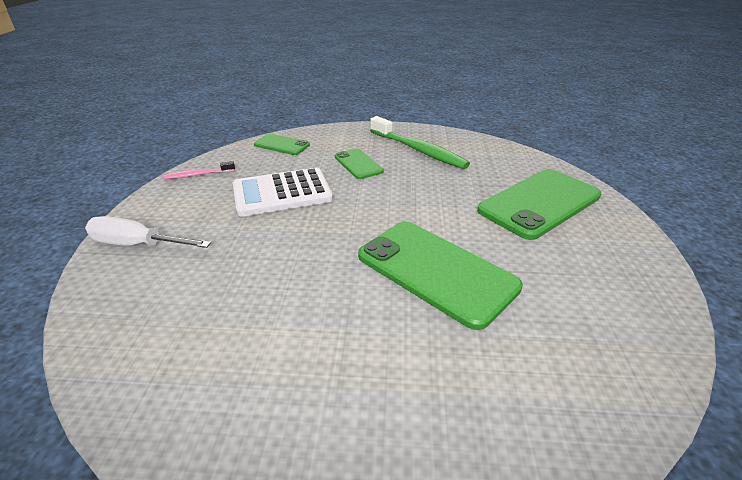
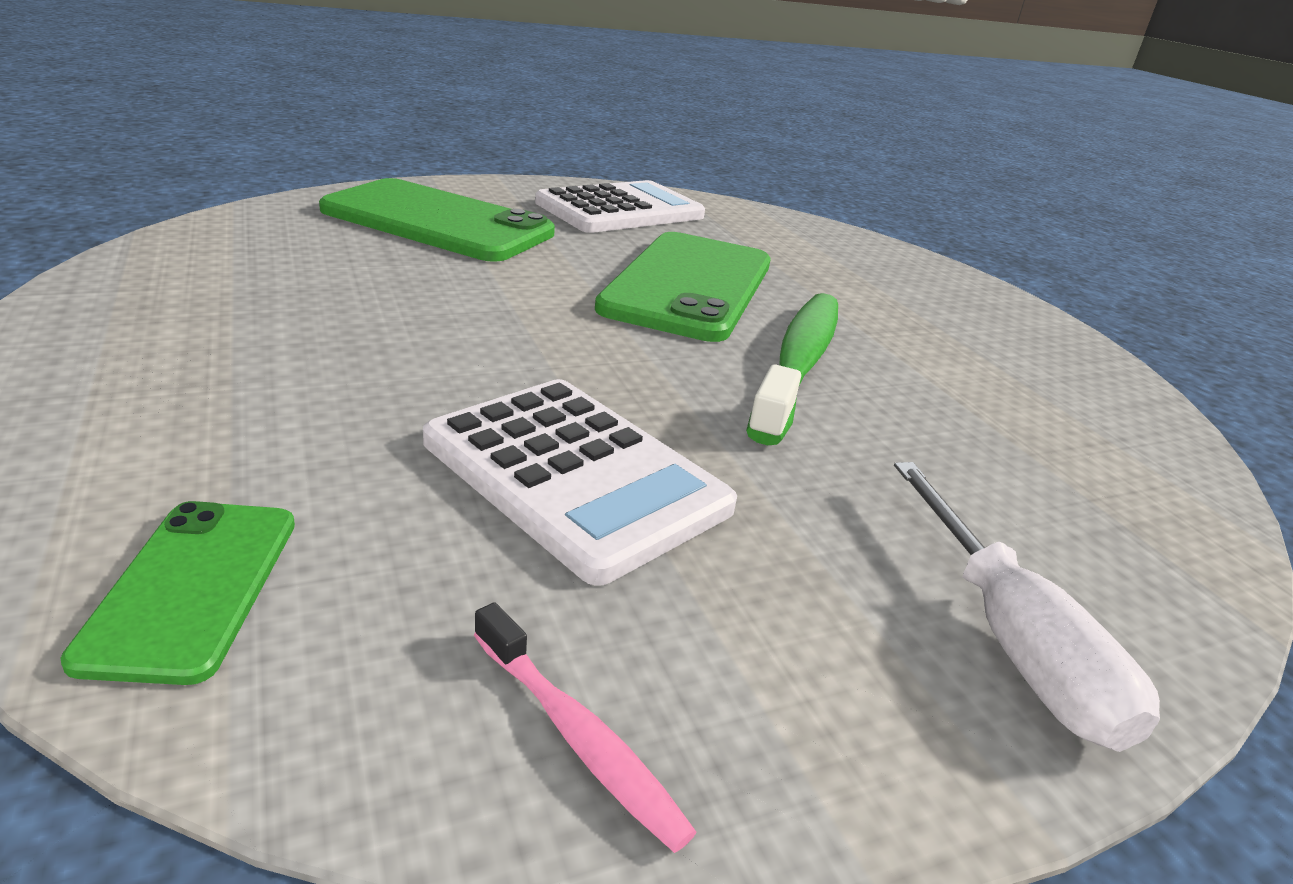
camera: 120 degrees left, 5 degrees down
(358, 164) = (337, 390): green phone -> none
(419, 150) = (218, 318): green toothbrush -> green toothbrush (798, 363)
(599, 285) = (620, 210): none -> white calculator

